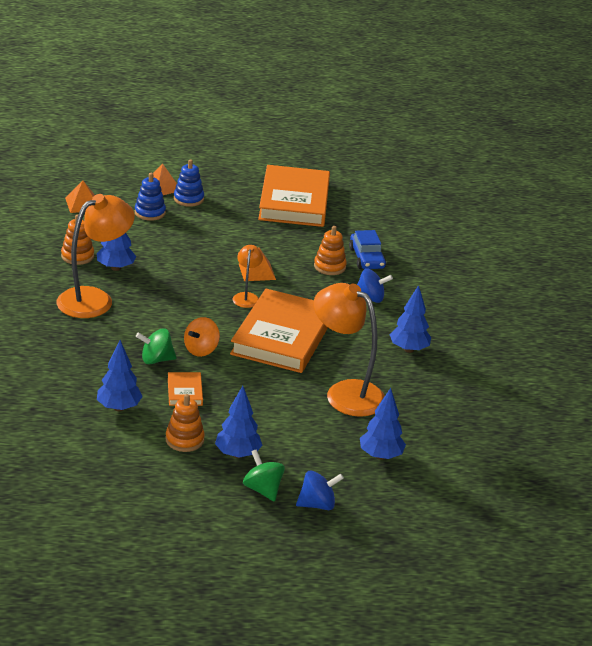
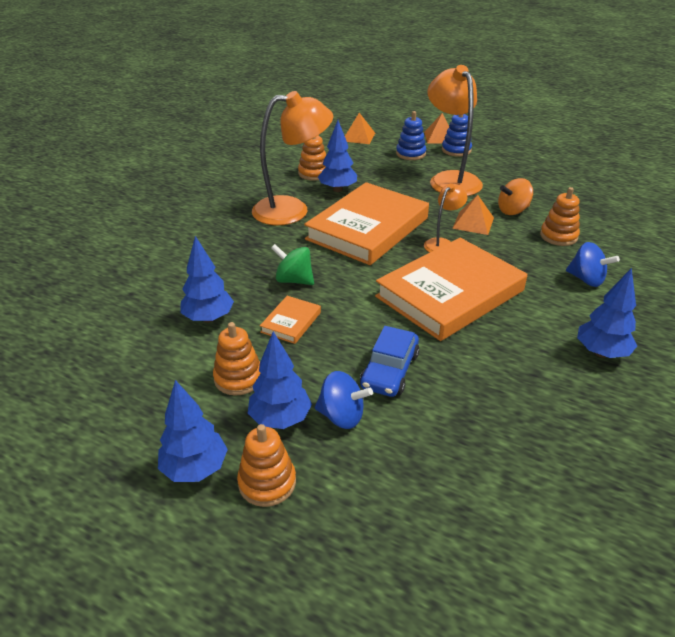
camera: 35 degrees right, 5 degrees up
(201, 350) = (348, 283): orange spinning top -> orange spinning top (513, 211)
(262, 489) = (267, 482): green spinning top -> orange stacking toy
(294, 201) = (561, 171): orange book -> orange book (368, 229)
(317, 504) = (319, 539): blue spinning top -> blue spinning top (341, 416)
(345, 393) = (478, 383): orange lamp -> orange lamp (450, 179)
(366, 258) = (608, 237): blue car -> blue car (389, 370)
(380, 456) = (465, 494): blue tree -> blue tree (195, 469)

